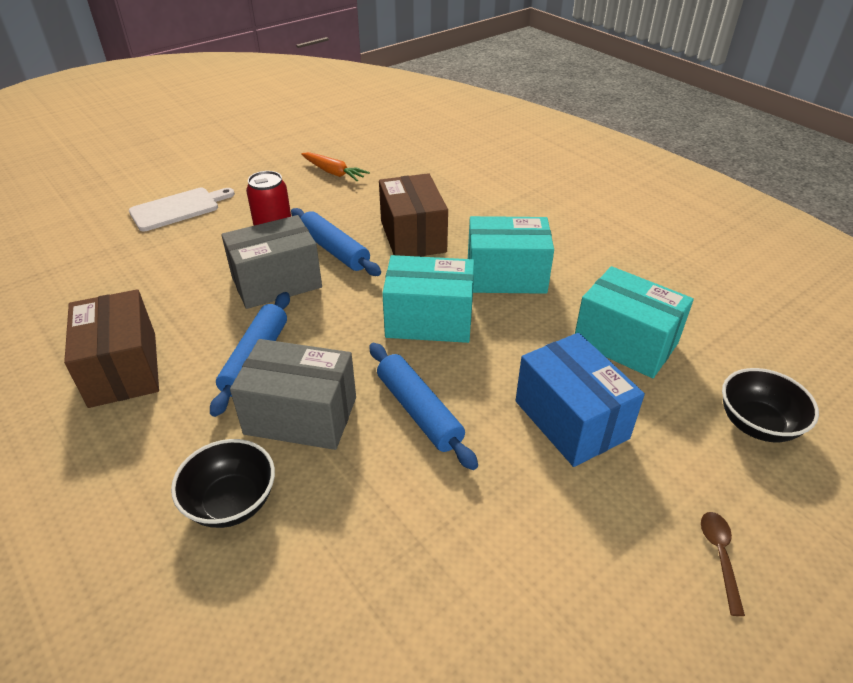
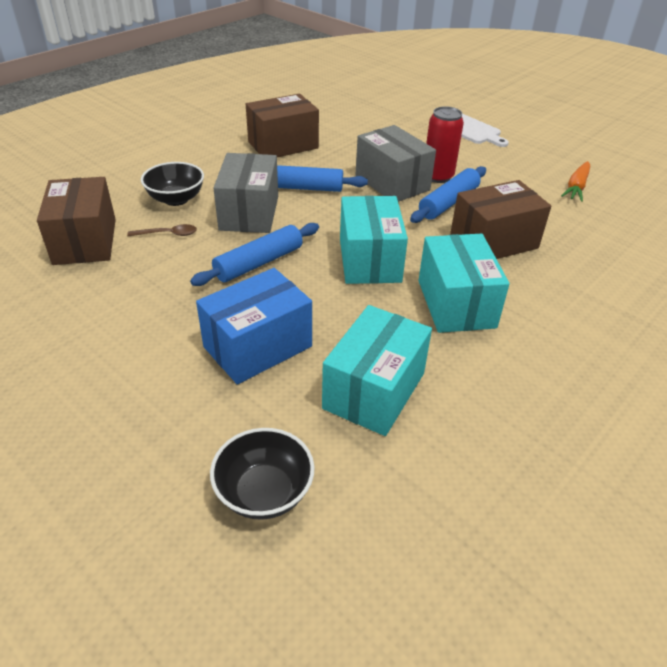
camera: 80 degrees right, 0 degrees up
(321, 628) = (85, 241): none -> brown box
(719, 556) = (106, 434): brown spoon -> brown spoon (168, 234)

